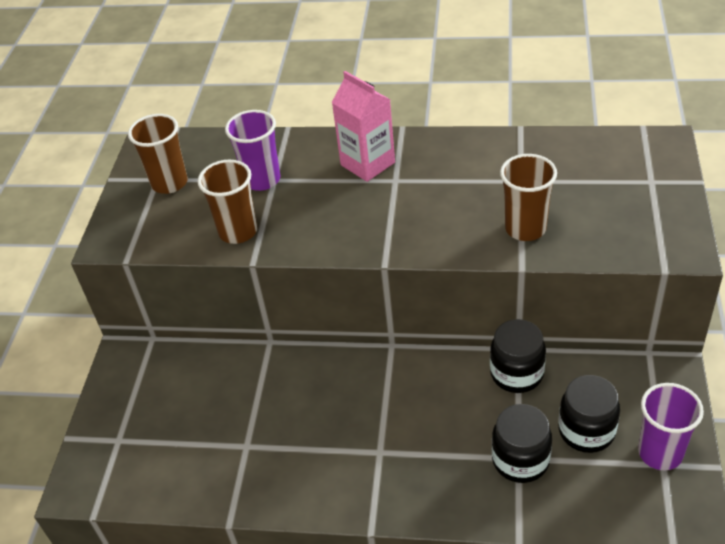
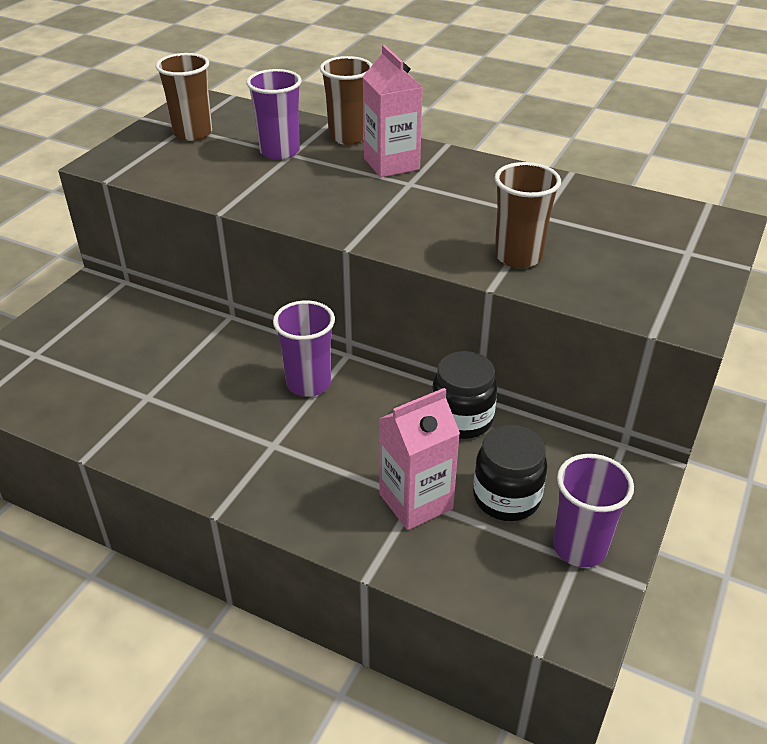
camera: 15 degrees right, 5 degrees down
(238, 231) = (226, 185): brown cup -> brown cup (348, 137)
(375, 384) = (308, 383): none -> purple cup
(520, 460) = (416, 501): black jar -> pink carton

